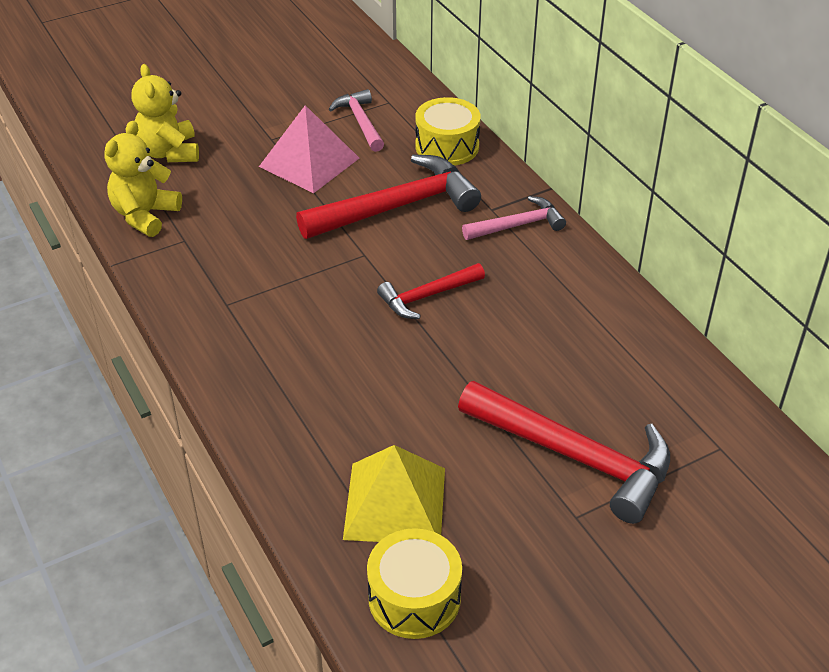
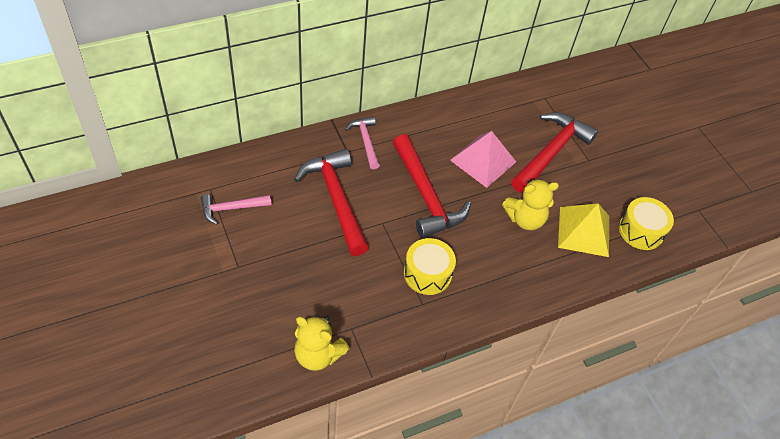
camera: 90 degrees left, 10 degrees up
(169, 152) = (239, 337): yellow teddy bear -> yellow teddy bear (525, 219)
(309, 162) = (274, 244): pink pyramid -> pink pyramid (483, 161)
(427, 296) = (426, 195): red hammer -> red hammer, size x1.80
(447, 146) = (275, 163): yellow drum -> yellow drum (427, 273)

